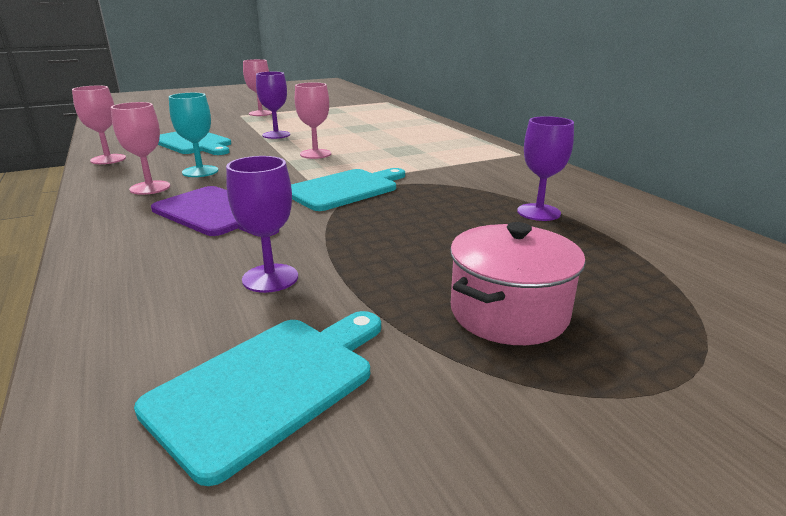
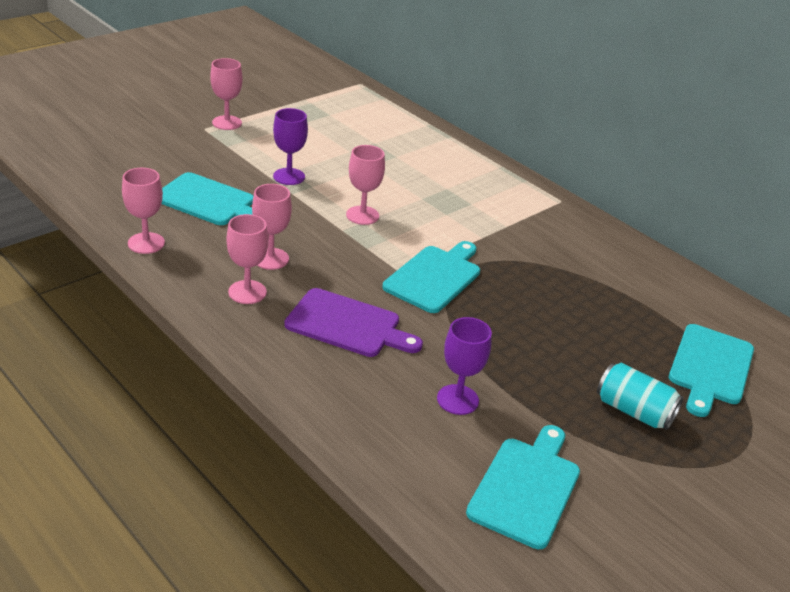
camera: 20 degrees left, 10 degrees up
(200, 171) = (270, 259): turquoise goblet -> pink goblet
(508, 312) = (634, 411): pink pot -> turquoise can
(538, 212) = (612, 296): purple goblet -> none
(649, 279) = (710, 367): none -> turquoise cutting board

